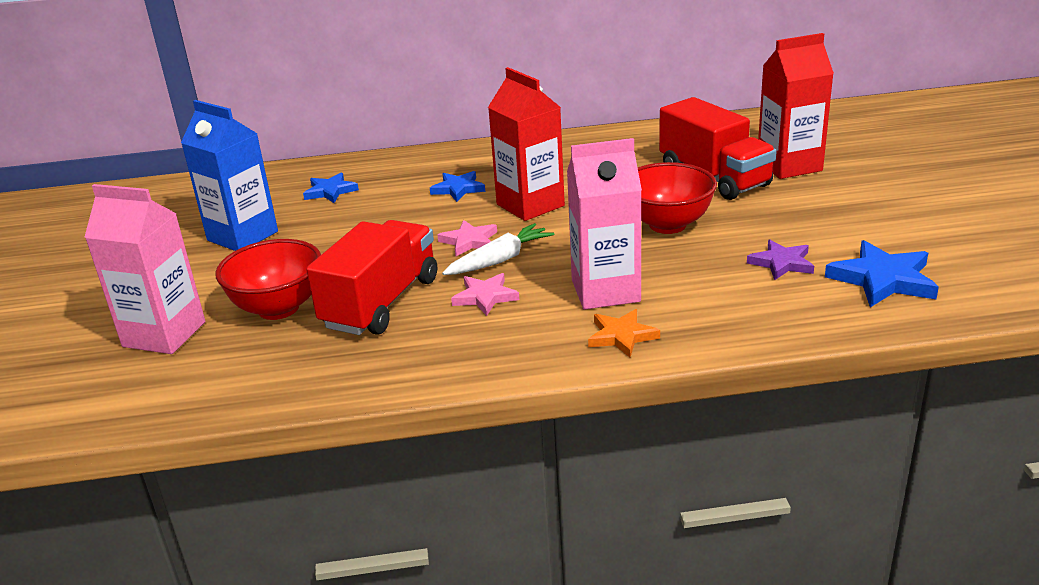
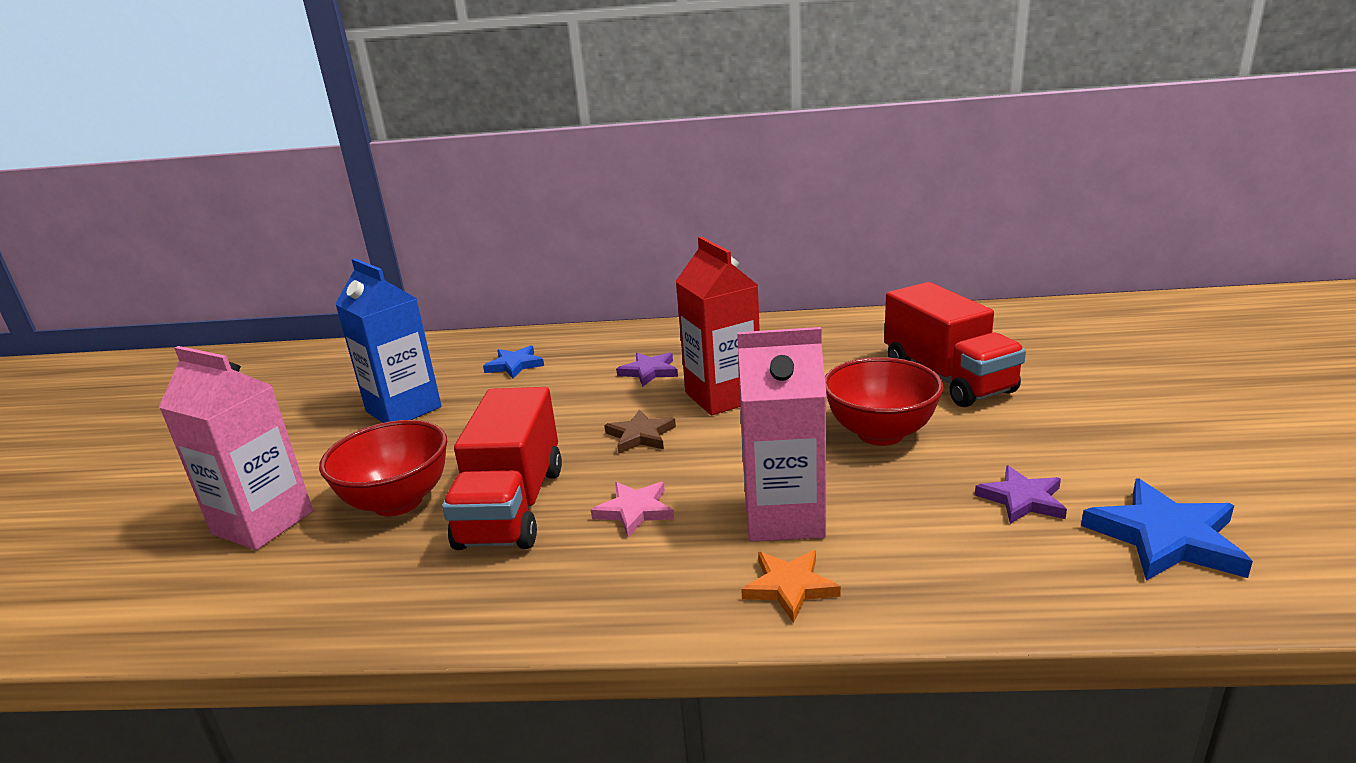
camera: 10 degrees right, 5 degrees down
(381, 303) = (512, 506): red truck -> red truck turned 150 degrees clockwise
(458, 189) = (649, 371): blue star -> purple star
(469, 241) = (640, 435): pink star -> brown star
(500, 260) = (668, 463): white carrot -> none
(789, 166) = (1043, 369): red carton -> none

